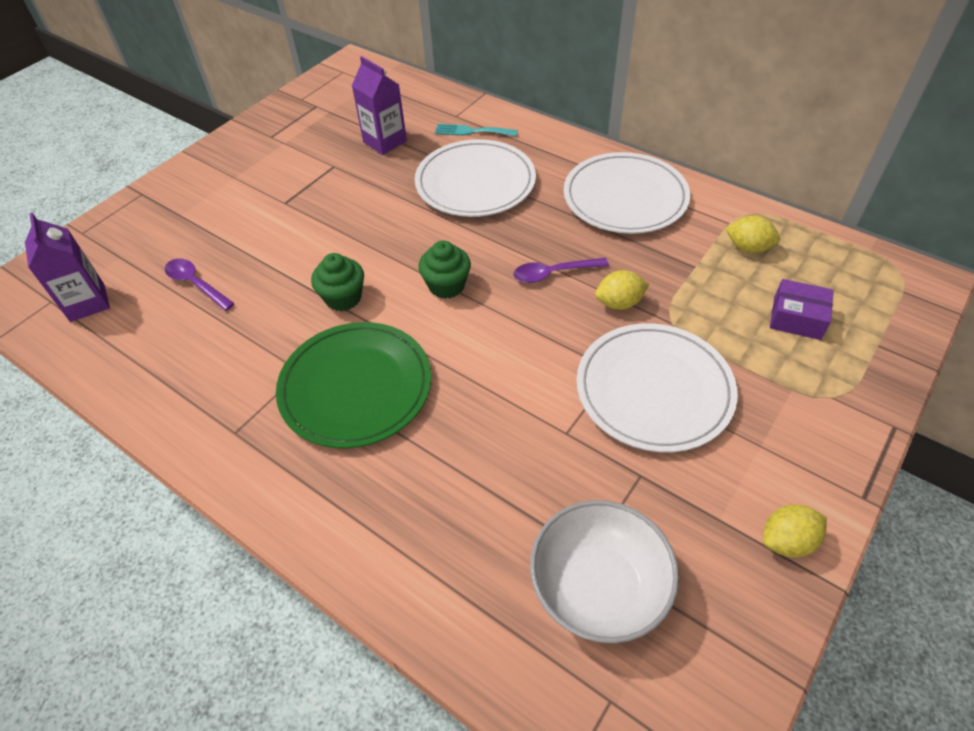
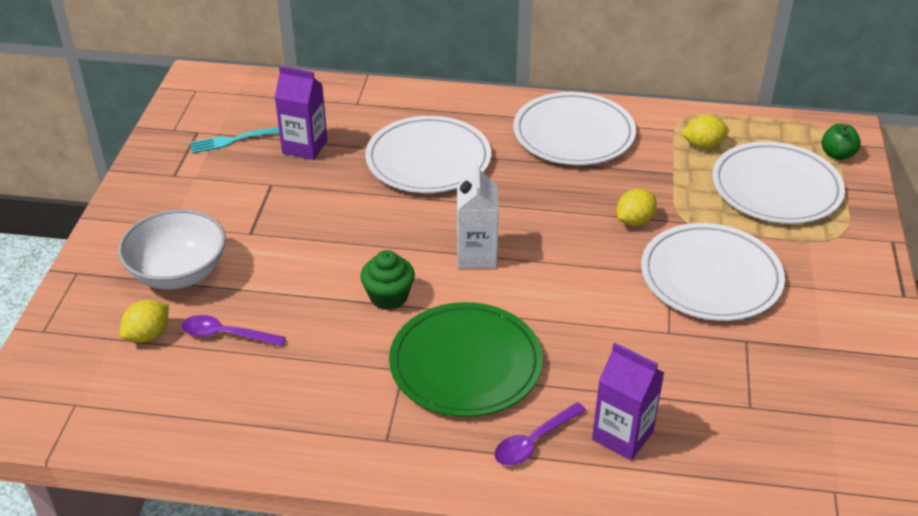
camera: 30 degrees left, 10 degrees down
(87, 303) = (121, 391): purple carton -> purple carton (622, 435)
(446, 285) = (476, 255): green cupcake -> white carton
(472, 131) = (385, 114): turquoise fork -> turquoise fork (231, 140)
(553, 273) = (562, 215): purple spoon -> purple spoon (534, 441)
(598, 587) = (773, 426): white bowl -> white bowl (178, 273)
(787, 541) = (875, 343): yellow lemon -> yellow lemon (148, 335)
(797, 318) = (776, 187): purple box -> white plate
(895, 304) = (837, 154): none -> green apple

